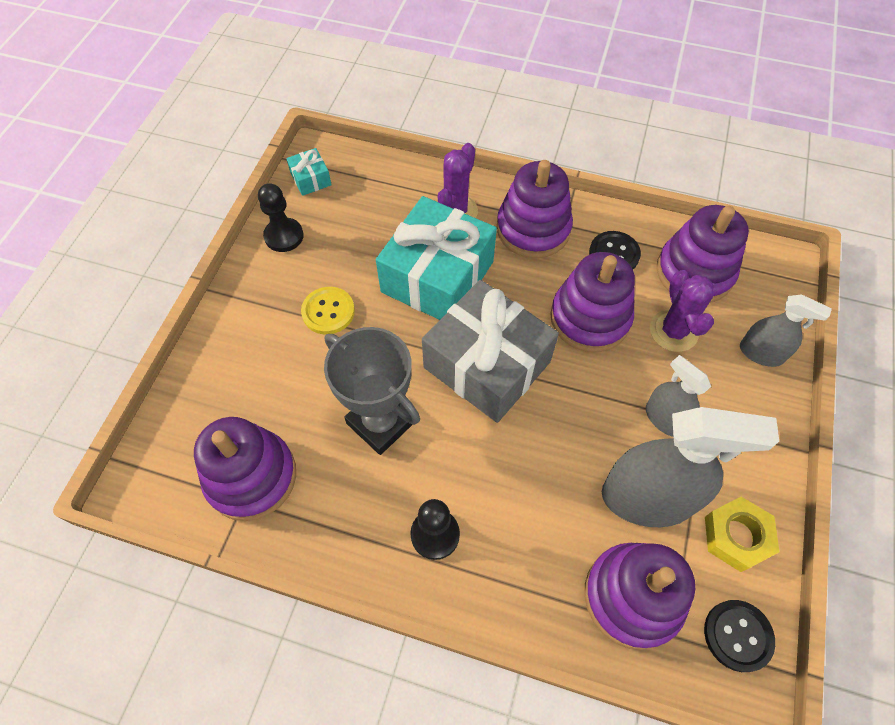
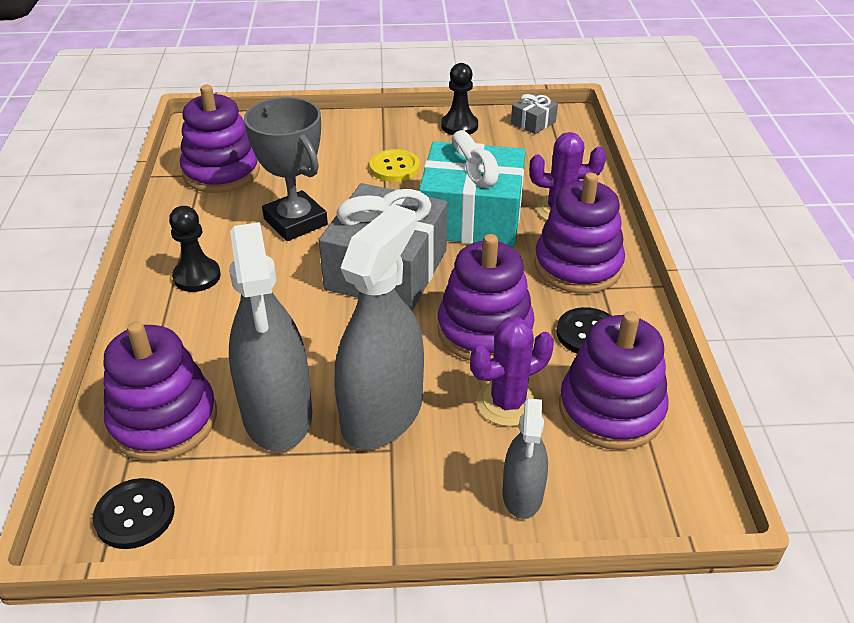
camera: 70 degrees right, 20 degrees down
(310, 179) = (533, 122): turquoise gift -> grey gift
(381, 422) = (295, 222): grey trophy -> grey trophy turned 60 degrees counterclockwise
(665, 419) = (382, 414): grey spray bottle -> grey spray bottle, size x1.85
(736, 536) = (253, 499): yellow nut -> none

